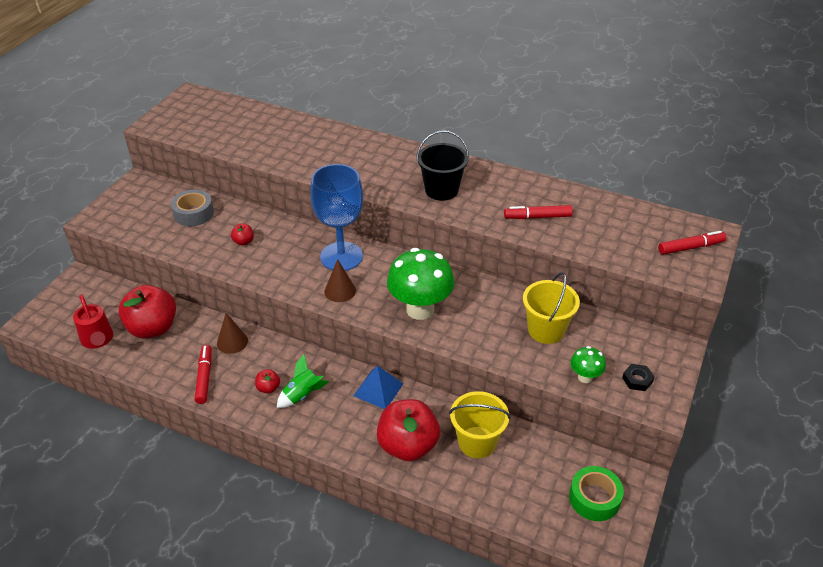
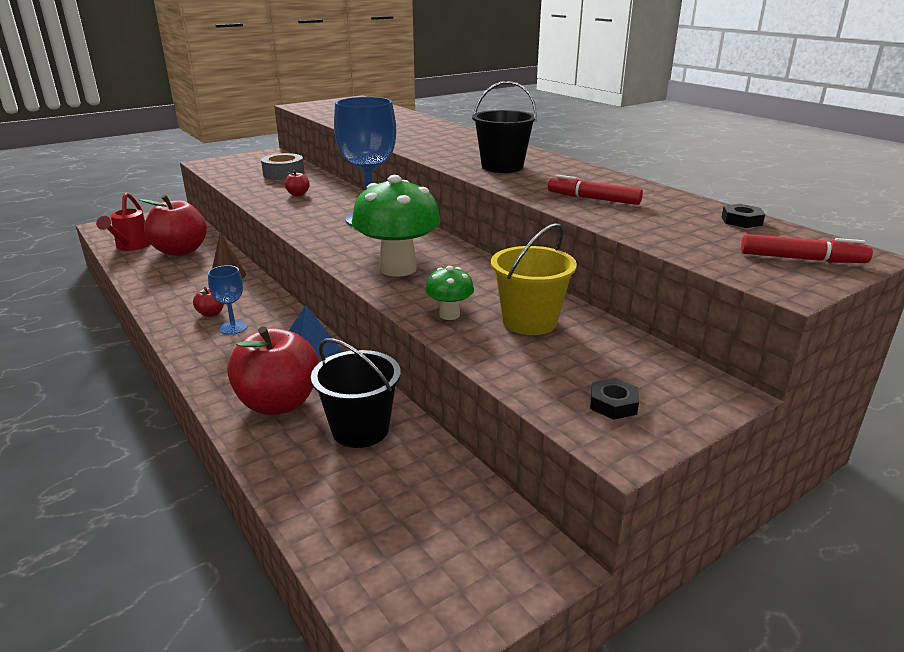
camera: 30 degrees right, 15 degrees down
(204, 377) = (171, 290): red marker -> none
(302, 395) = (233, 328): green rocket -> blue goblet
(340, 291) = (335, 238): brown cone -> none
(477, 442) = (360, 430): yellow bucket -> black bucket
(585, 377) = (533, 377): green mushroom -> green mushroom (449, 315)
(594, 498) = (451, 556): green tape -> none
(637, 214) = (741, 221): none -> black nut

